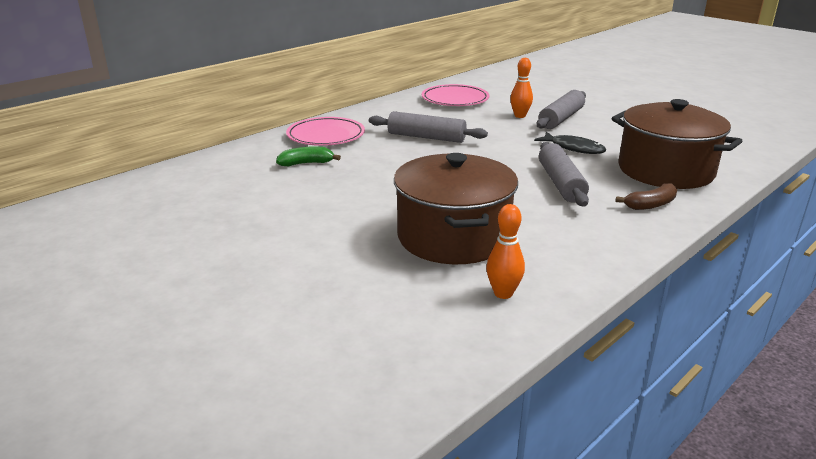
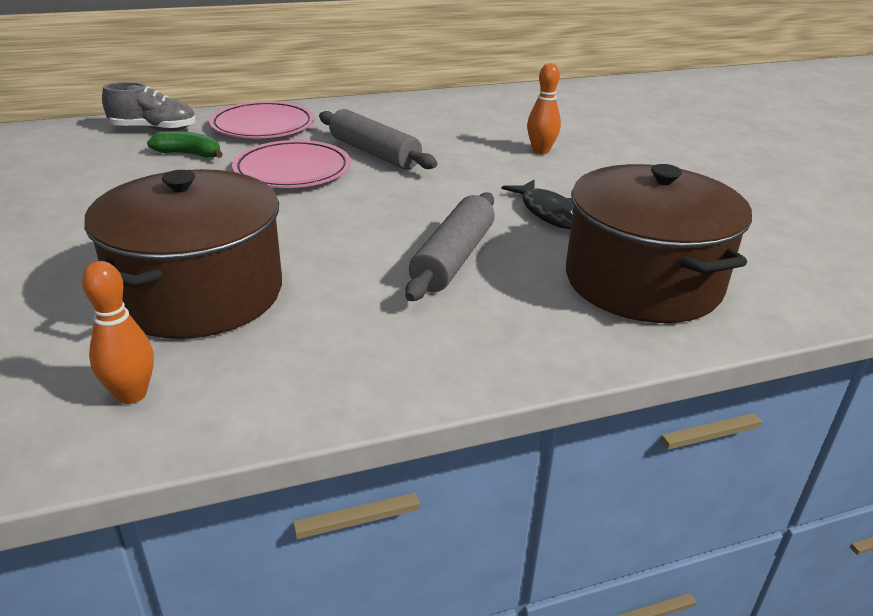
camera: 25 degrees right, 5 degrees up
(252, 153) = (154, 129): none -> grey shoe
(455, 99) = (487, 112): pink plate -> pink plate (292, 170)
(561, 119) = (594, 167): grey rolling pin -> none
(650, 205) = (538, 328): brown banana -> none

